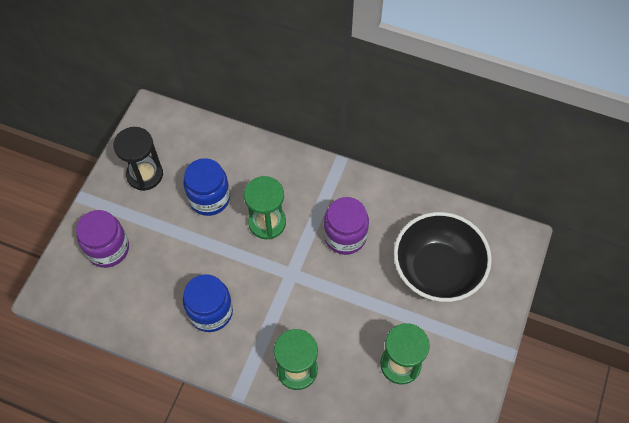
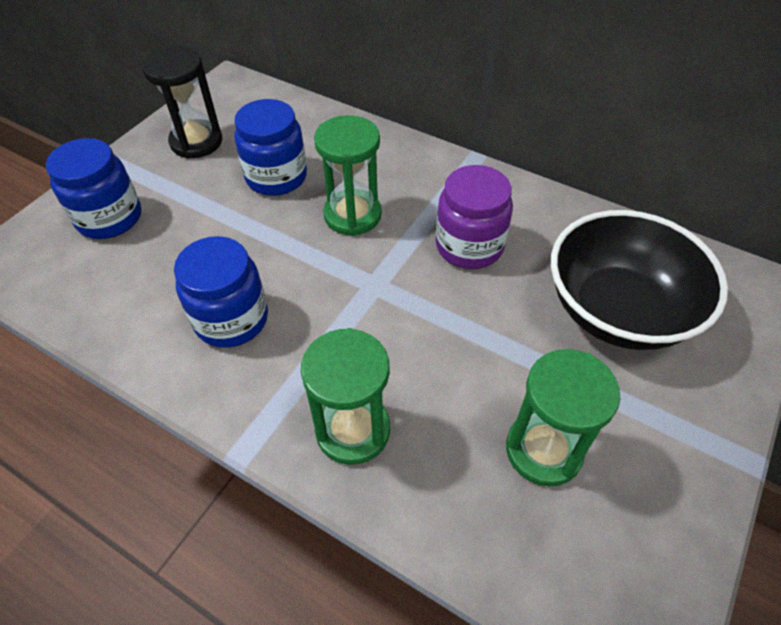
camera: 10 degrees right, 10 degrees down
(108, 249) = (109, 218): purple jar -> blue jar

